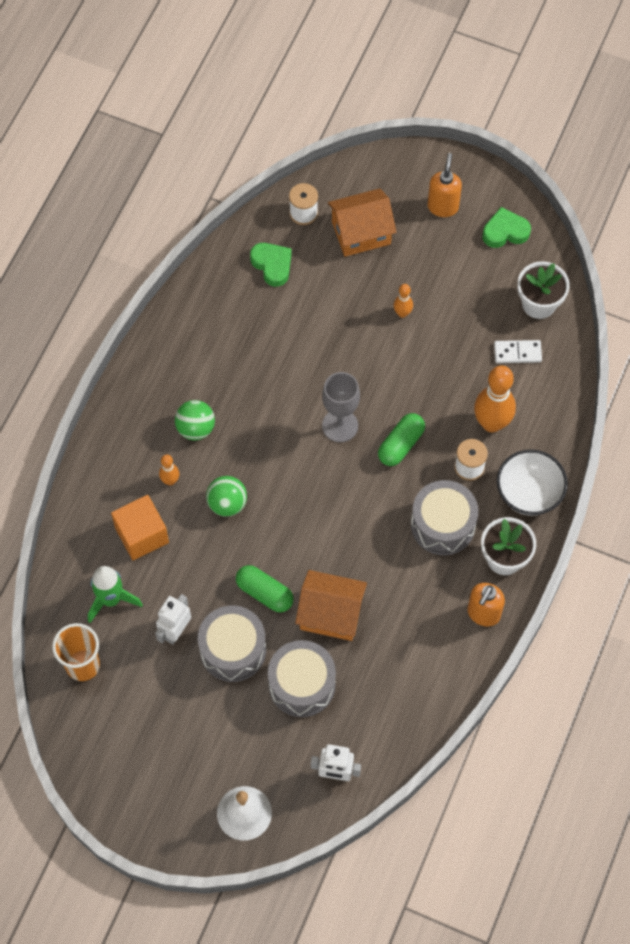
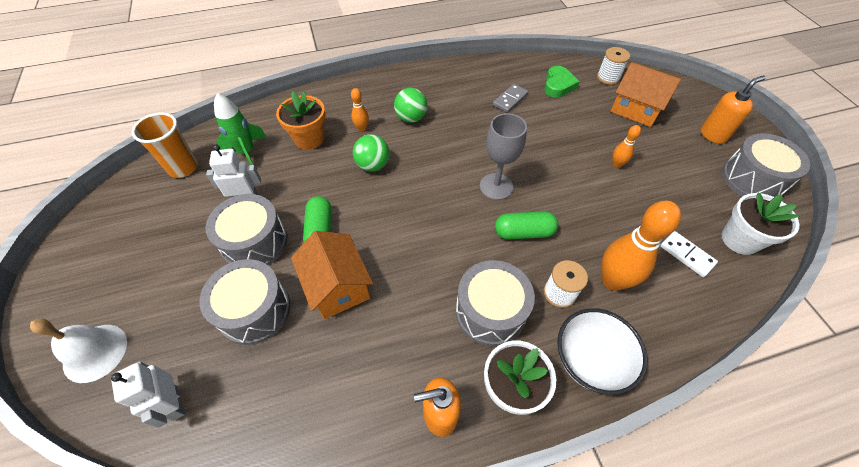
camera: 50 degrees right, 10 degrees down
(142, 535) = (309, 138): orange cube -> orange flower pot
(251, 324) = (510, 99): none -> grey domino
(505, 231) = (752, 179): green heart -> grey drum

